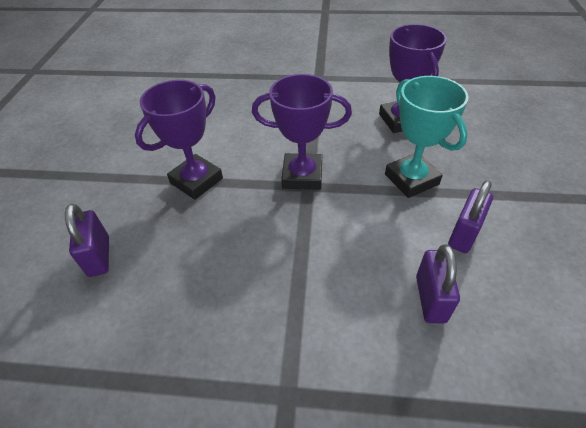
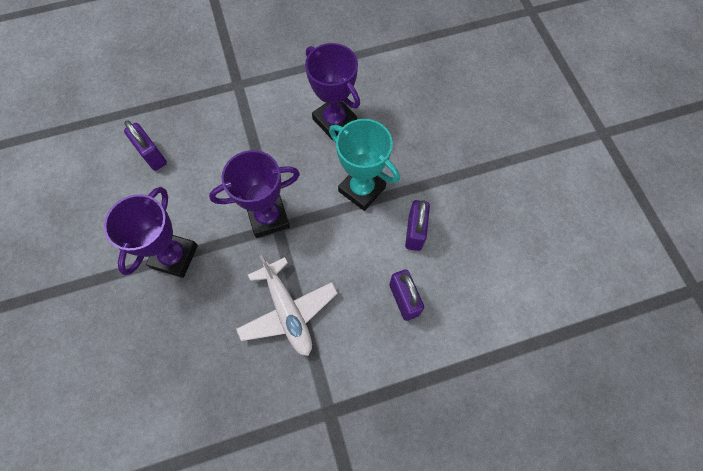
camera: 25 degrees left, 20 degrees up
(99, 256) = (128, 365): purple padlock -> purple padlock (152, 155)
(285, 263) = (288, 311): none -> white plane

